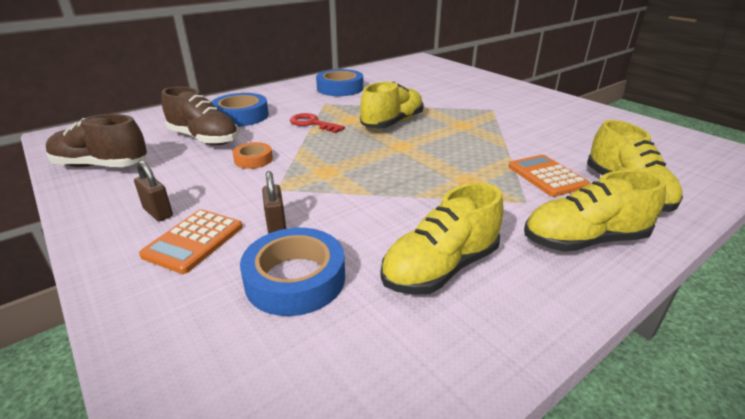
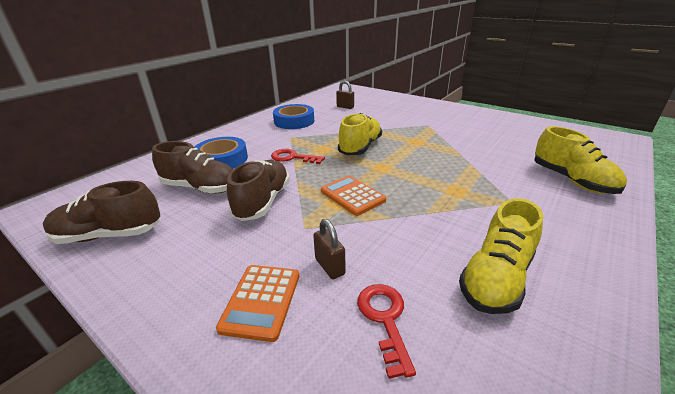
camera: 15 degrees left, 0 degrees up
(158, 212) = (204, 276): brown padlock -> brown padlock (345, 107)
(253, 159) = (263, 202): orange tape -> brown shoe
(295, 279) = (385, 319): blue tape -> red key
(546, 176) = (509, 177): orange calculator -> orange calculator (352, 196)
(584, 240) = (577, 228): yellow shoe -> none

